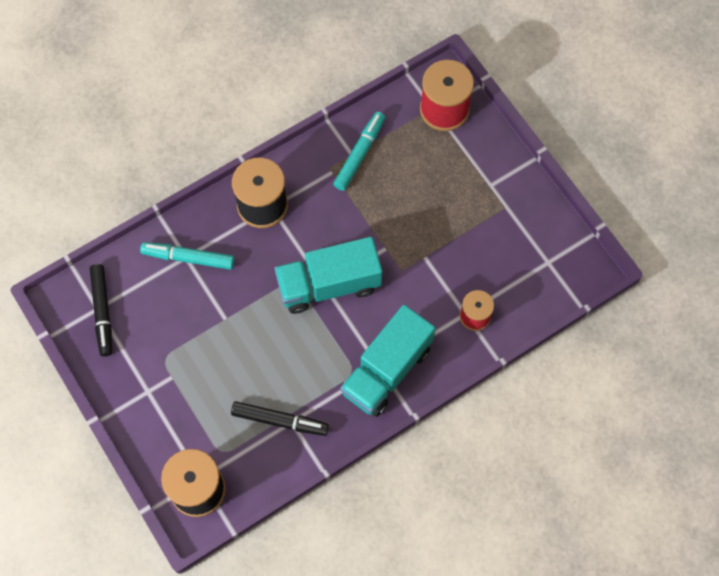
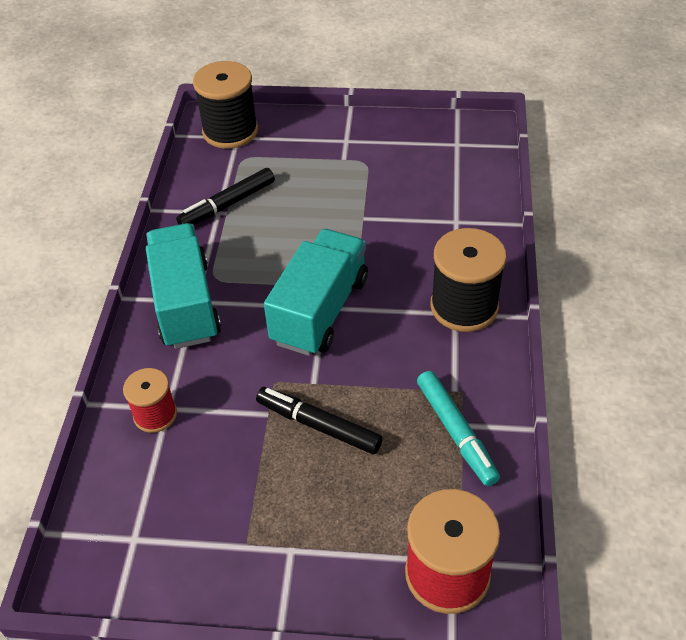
camera: 130 degrees right, 20 degrees down
(102, 312) = (450, 145): black marker -> black marker (319, 425)
(188, 258) = (453, 222): turquoise marker -> none

